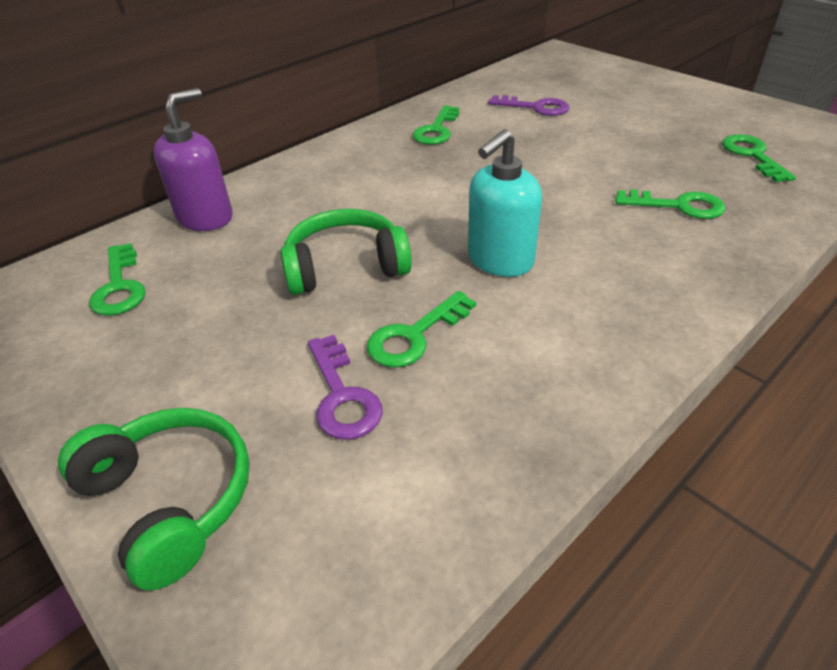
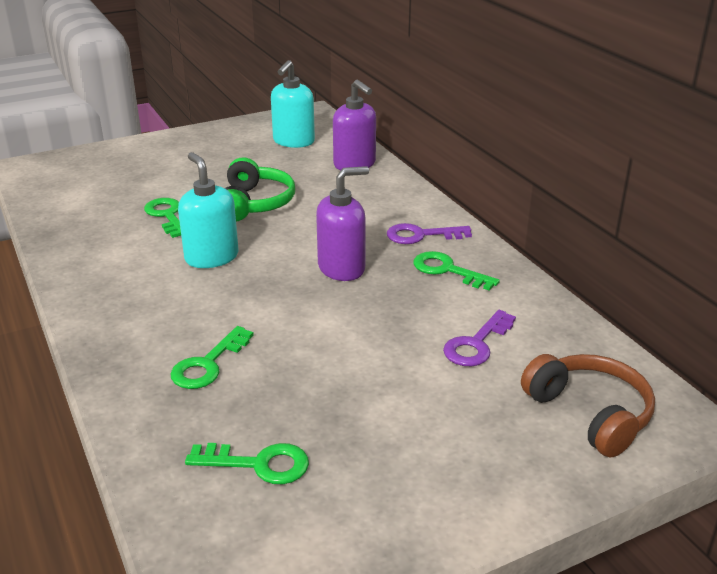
camera: 105 degrees right, 10 degrees down
(119, 287) = (293, 141): green key -> turquoise soap dispenser
(170, 500) = (126, 153): green headphones -> none
(342, 396) = (143, 191): purple key -> purple key (421, 235)
(466, 177) = (342, 268): none -> purple soap dispenser
(576, 72) = (590, 414): none -> brown headphones

